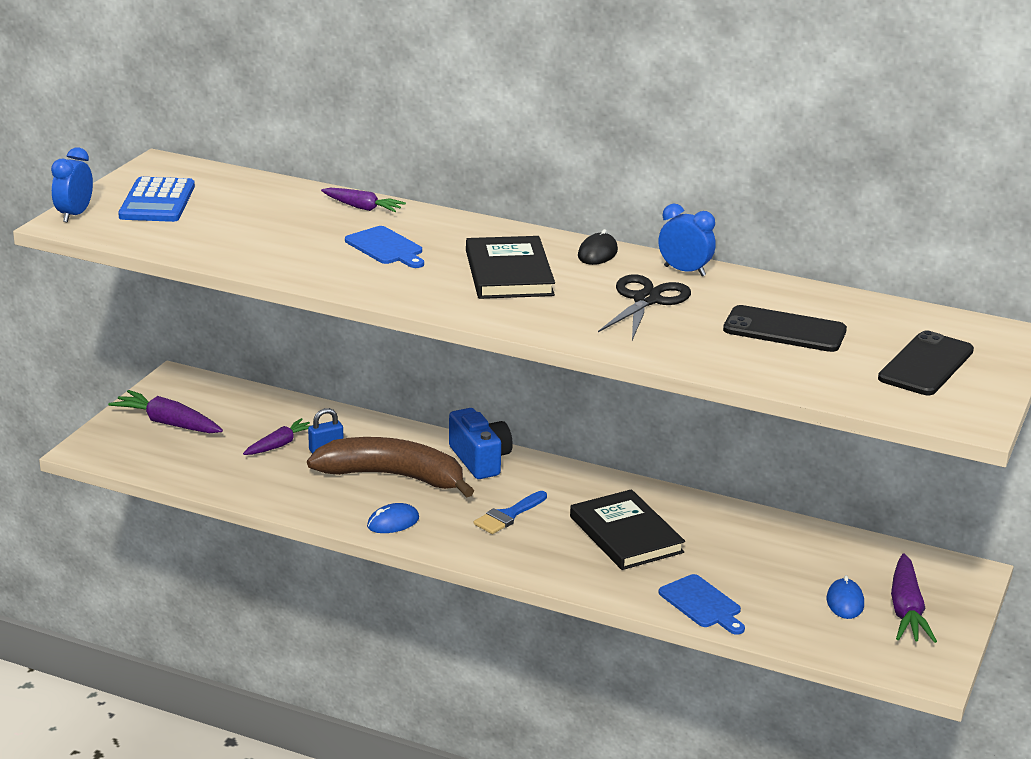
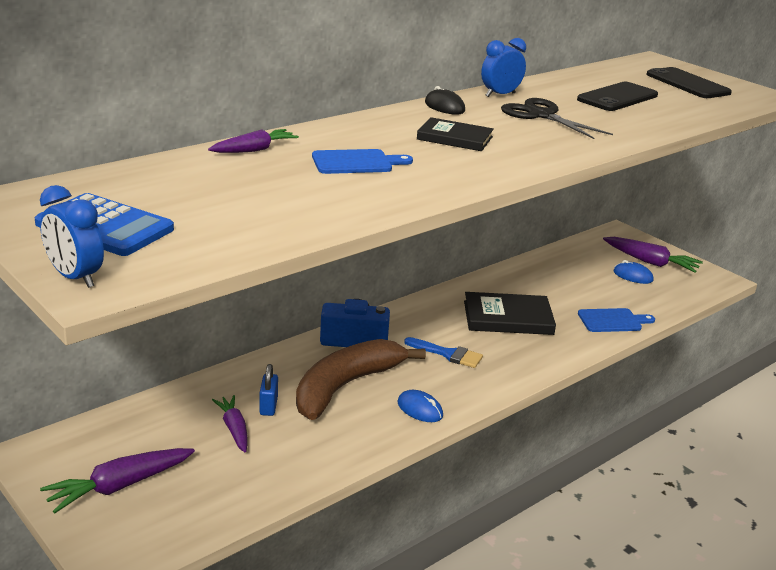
camera: 65 degrees left, 0 degrees up
(393, 522) = (420, 409): blue mouse -> blue mouse turned 45 degrees counterclockwise
(508, 273) = (454, 138): black book -> black book, size x0.66
(508, 515) = (448, 354): blue brush -> blue brush turned 45 degrees counterclockwise

